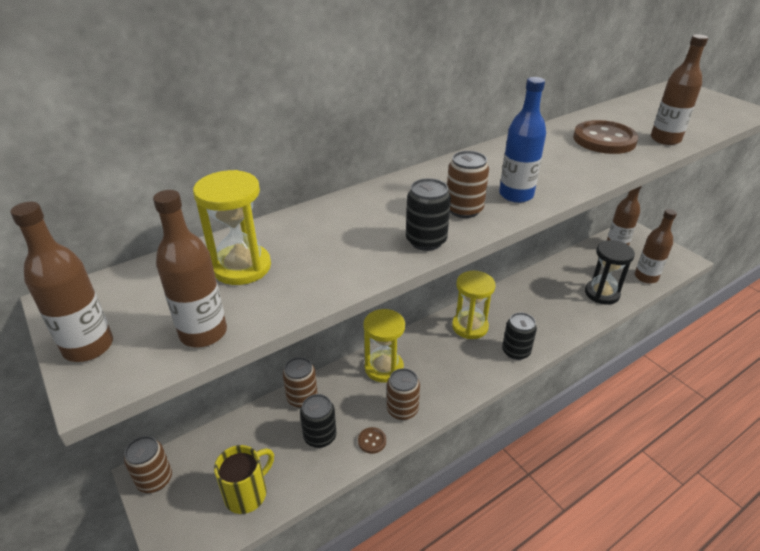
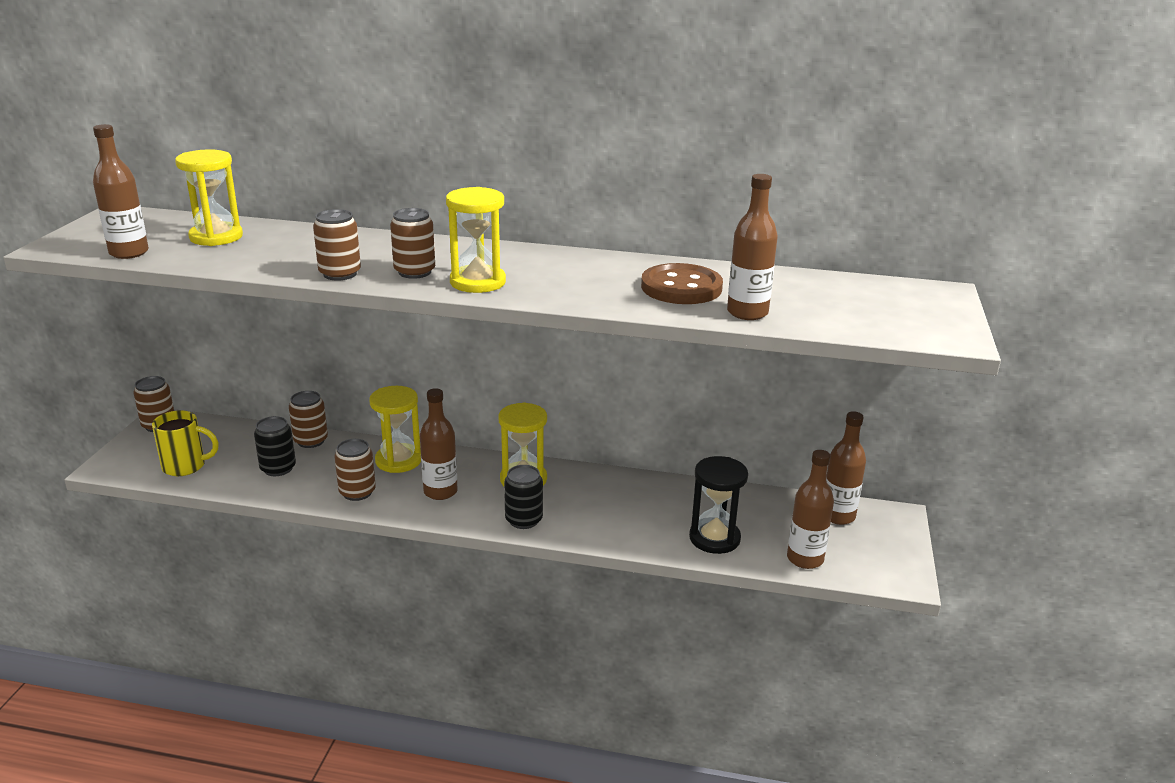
camera: 45 degrees right, 10 degrees down
(88, 346) = (80, 234): brown bottle -> brown bottle (440, 492)
(372, 441) = (302, 494): brown button -> none
(426, 241) = (340, 274): black can -> brown can
(516, 195) = (478, 282): blue bottle -> yellow hourglass

